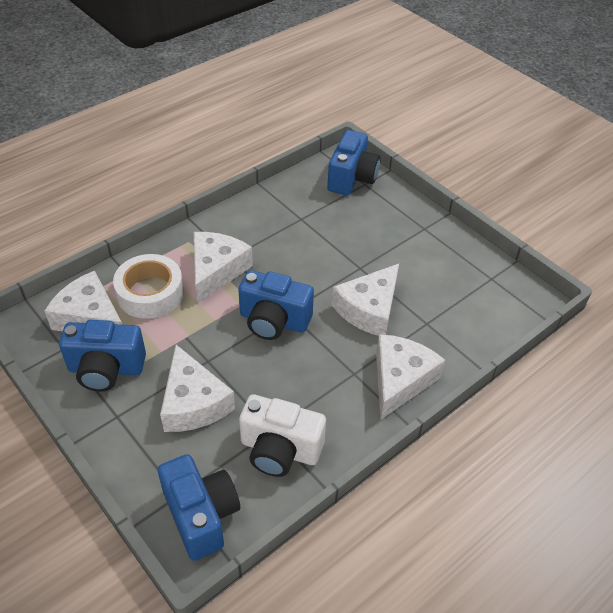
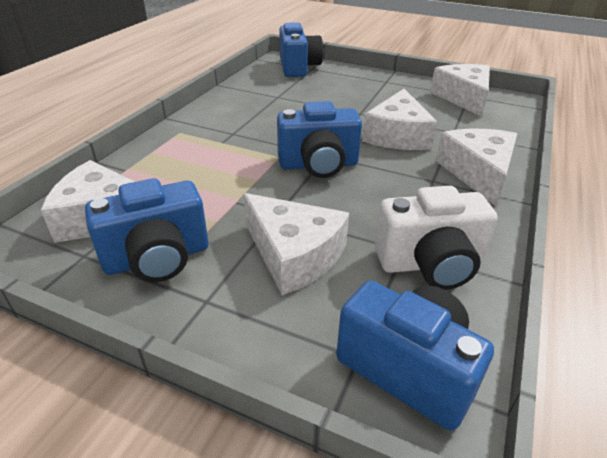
camera: 25 degrees left, 10 degrees down
(150, 293) = (166, 178): white tape -> none
(216, 271) = (227, 145): white cheese -> white cheese (463, 98)

